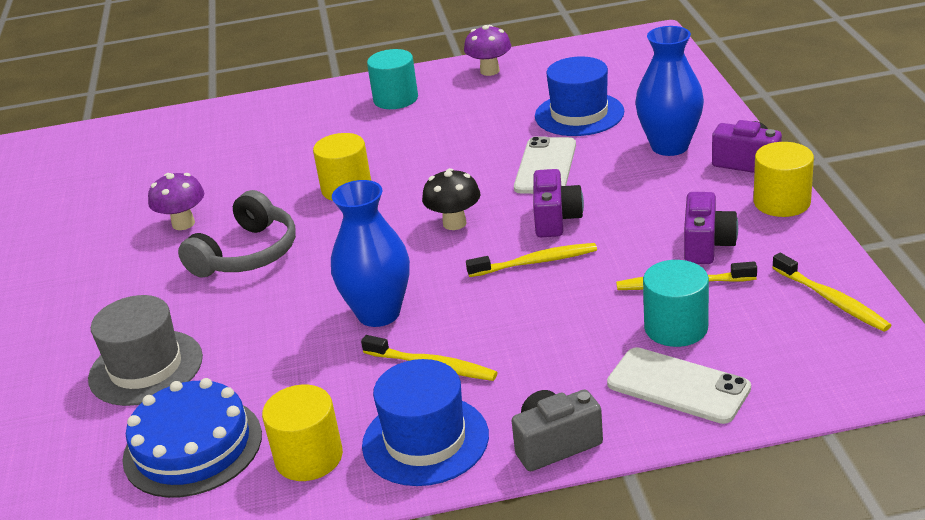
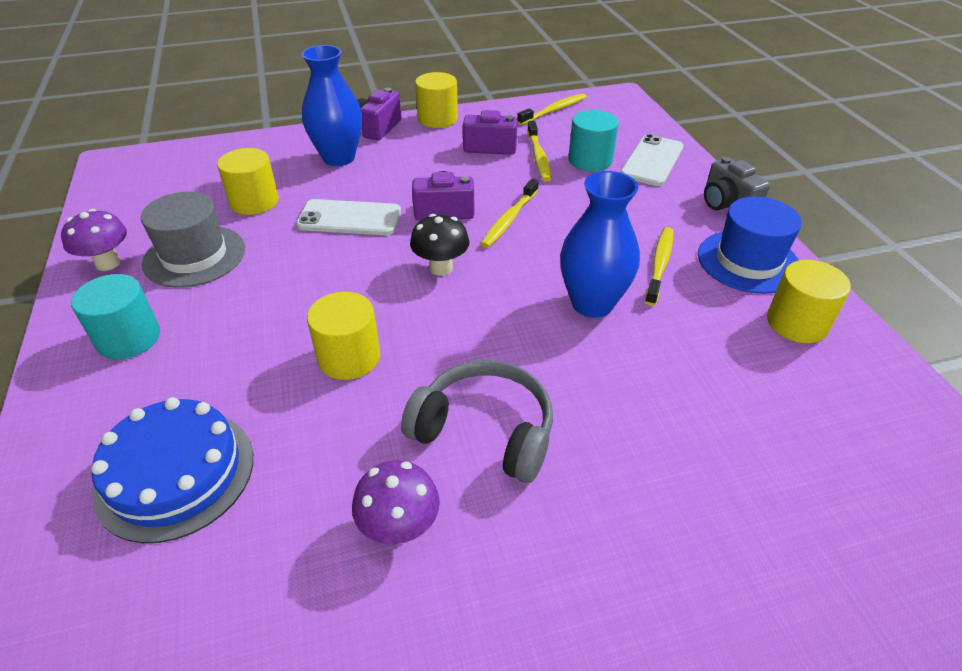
camera: 100 degrees left, 10 degrees up
(146, 368) = (722, 484): grey hat -> grey hat (194, 256)
(193, 446) = (822, 407): blue cake -> blue cake (175, 473)
(535, 262) = (509, 219): yellow toothbrush -> yellow toothbrush turned 135 degrees counterclockwise
(579, 114) = (254, 202): blue hat -> yellow cylinder

